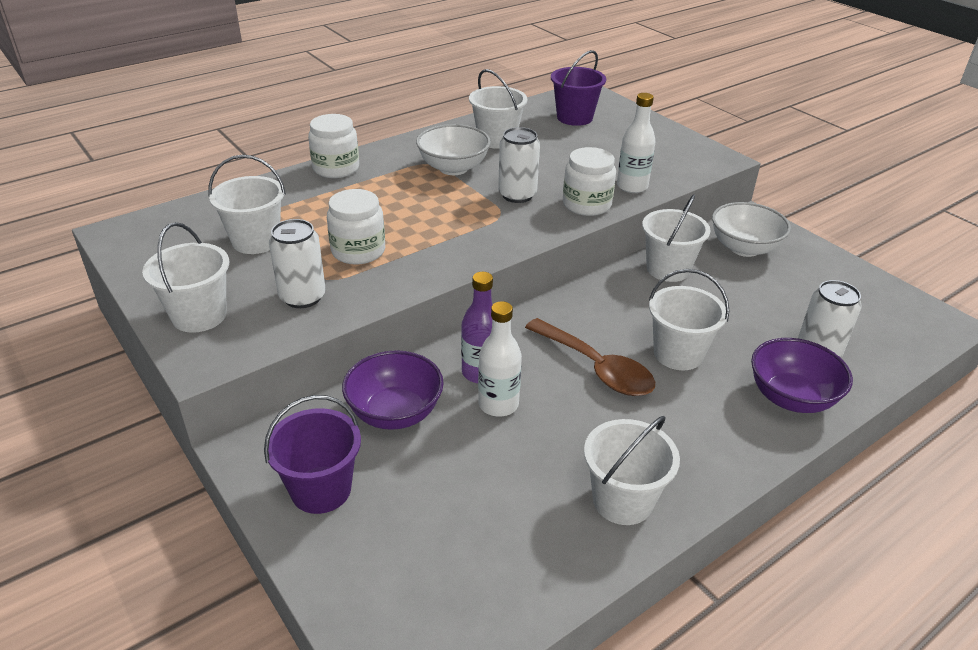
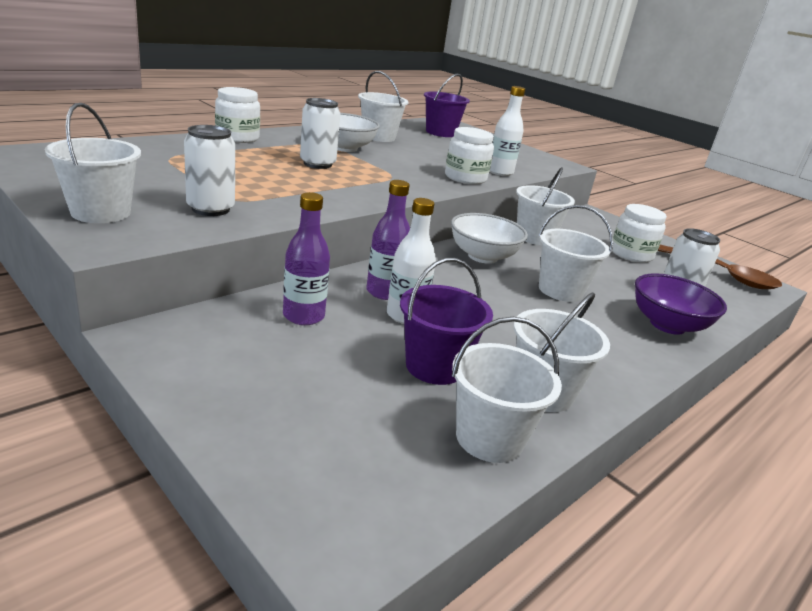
camera: 10 degrees left, 10 degrees down
(256, 241) = (161, 171): white bucket -> white bucket (489, 438)
(321, 489) = (229, 373): purple bucket -> purple bucket (435, 366)
(358, 251) = (264, 185): white jar -> white jar (631, 254)
(395, 413) = (303, 316): purple bowl -> purple bottle
(517, 195) = (404, 167): white can -> white can (317, 164)
(596, 368) = (491, 295): brown spoon -> brown spoon (722, 275)
(744, 248) = (592, 230): white bowl -> white bowl (482, 256)

